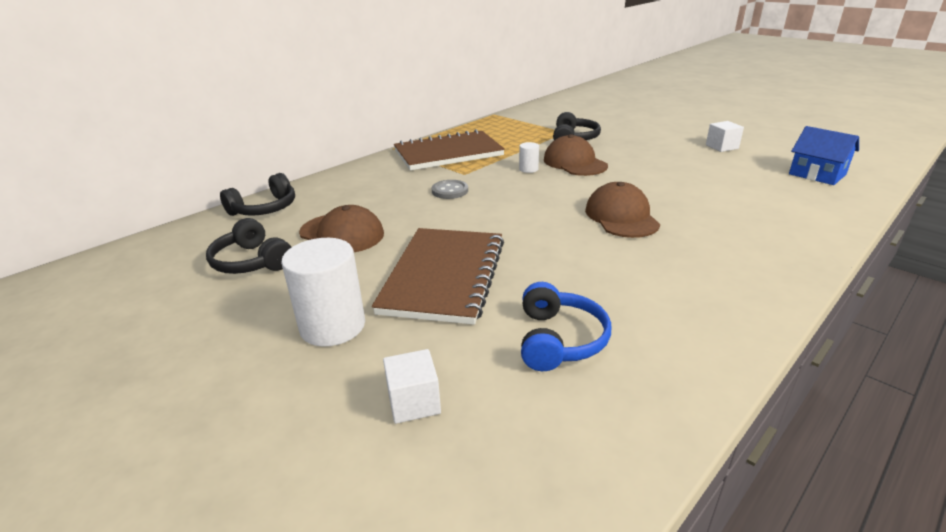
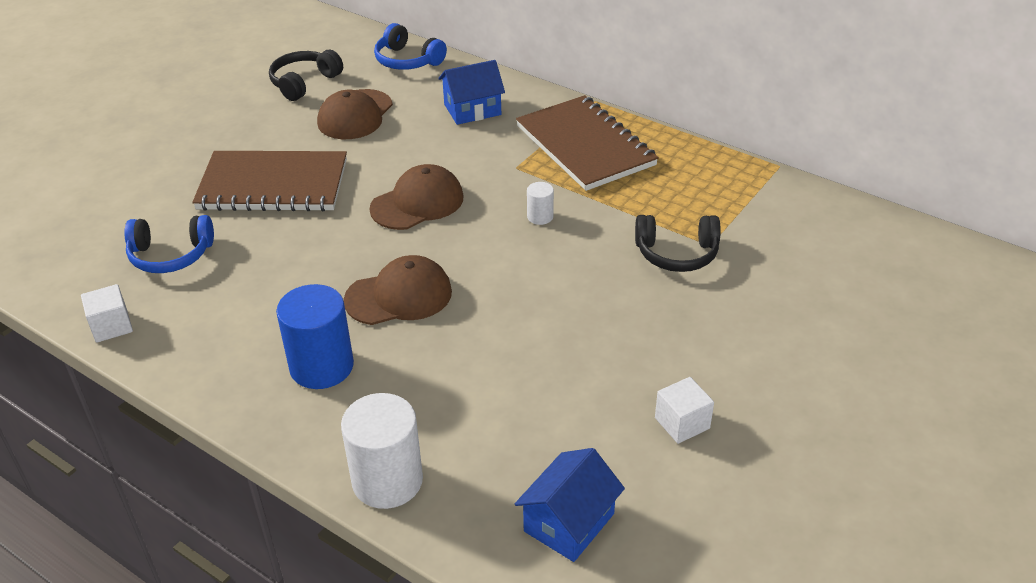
camera: 80 degrees right, 10 degrees up
(265, 209) = (407, 60): black headphones -> blue headphones
(332, 326) = (206, 143): white cylinder -> white cylinder (387, 480)
(373, 185) = (472, 109): none -> blue house
(414, 402) = (115, 194): white cube -> white cube (111, 326)
(450, 191) = (462, 163): grey button -> none
(574, 163) = (572, 256): brown cap -> brown cap (417, 203)
(715, 247) = (321, 366): none -> blue cylinder

